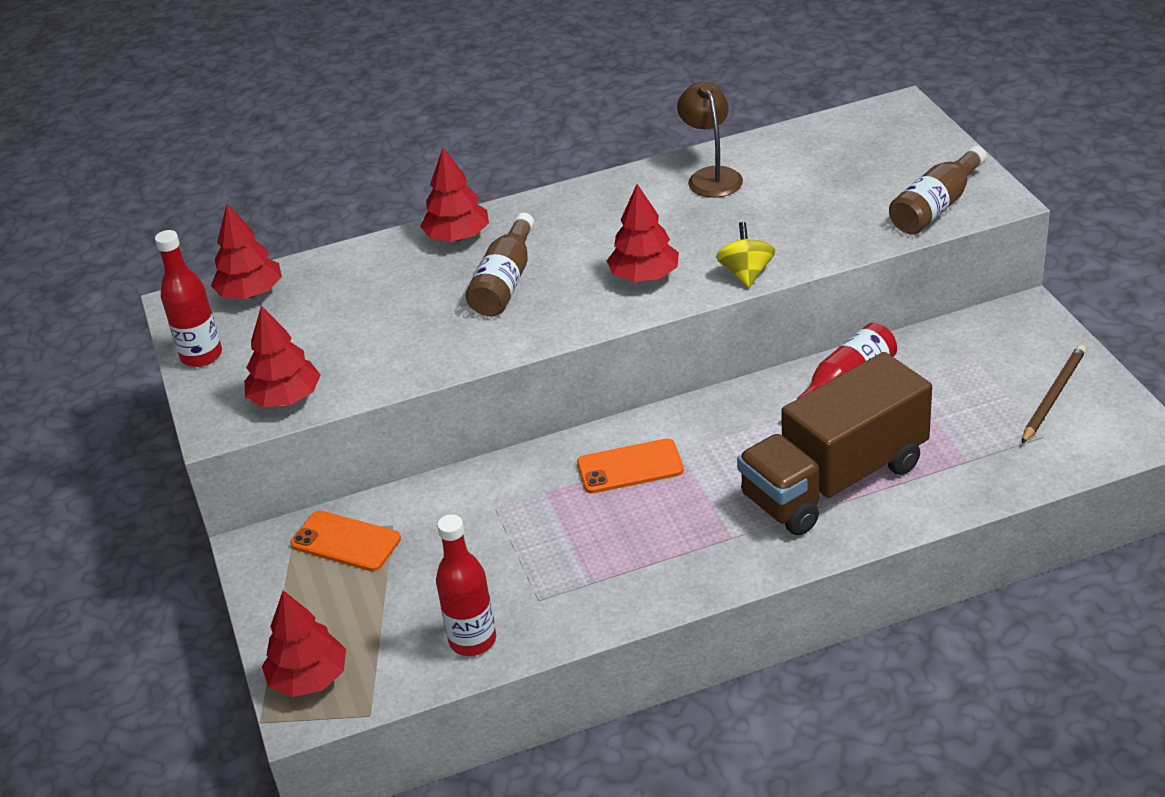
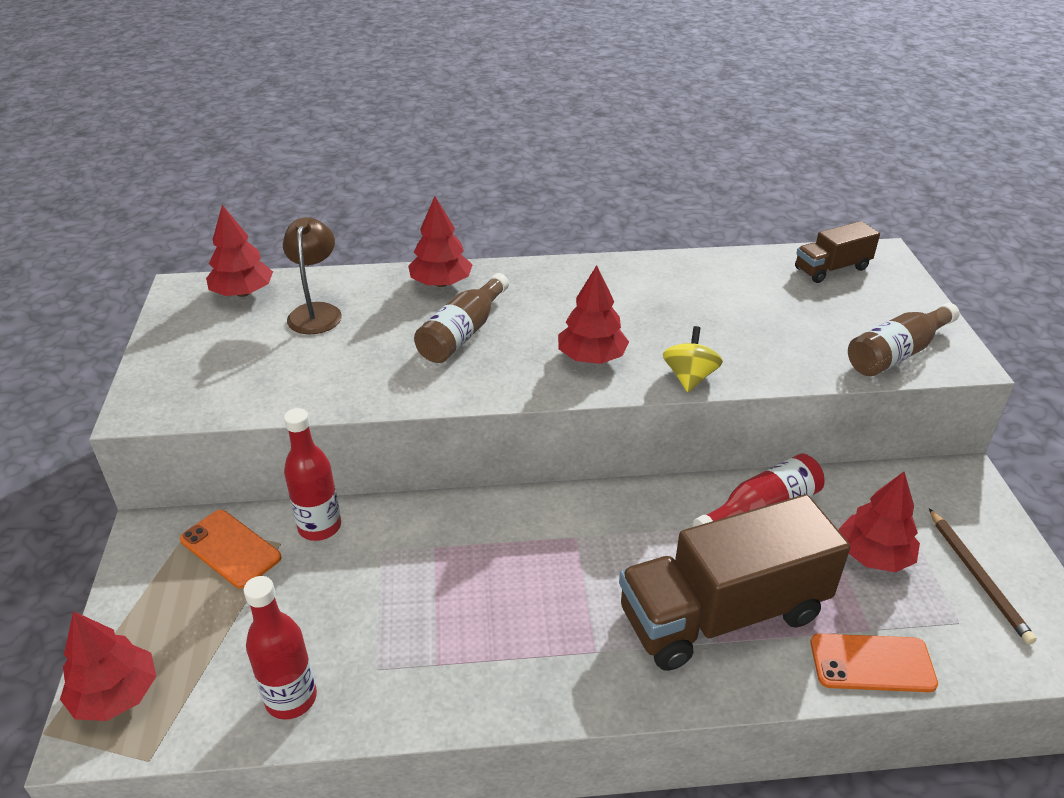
camera: 10 degrees right, 0 degrees up
(201, 356) = (168, 339): red bottle -> red bottle (319, 527)
(285, 398) = (213, 397): red tree -> red tree (873, 555)
(630, 467) = (524, 542): orange phone -> orange phone (872, 663)
(711, 176) = (687, 279): brown lamp -> brown lamp (316, 312)
(853, 134) = (832, 269): none -> brown truck
(1053, 396) = (978, 577): brown pencil -> brown pencil turned 120 degrees clockwise

